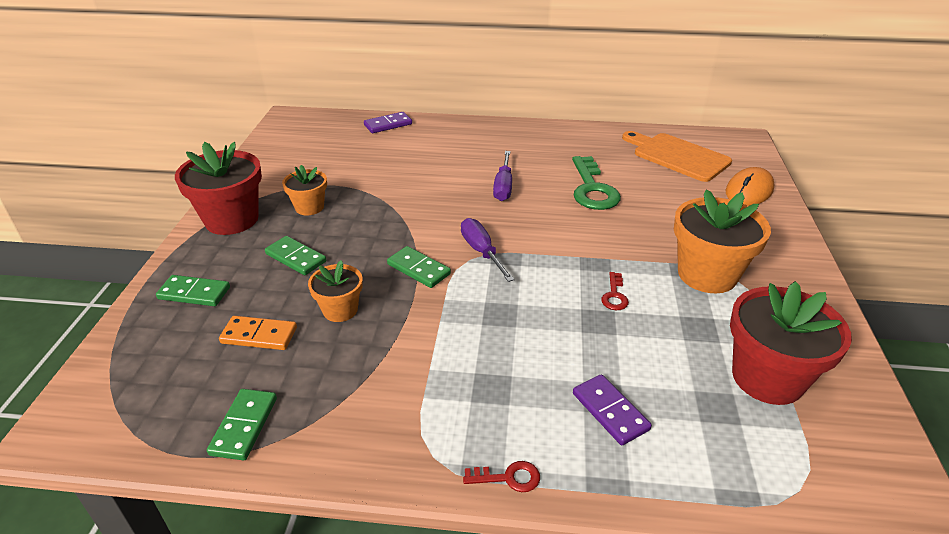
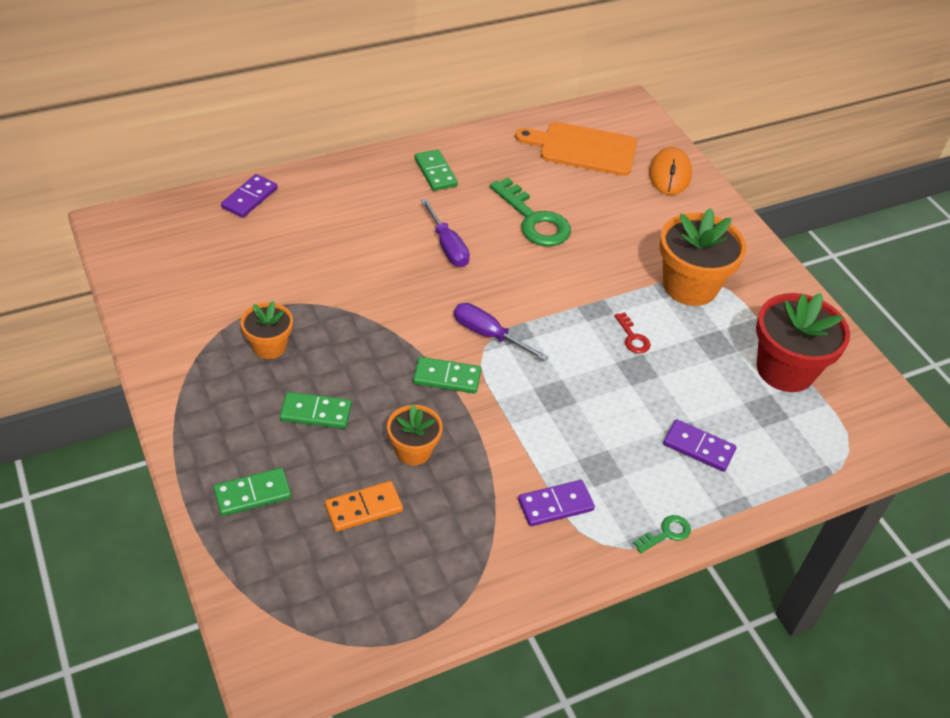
camera: 35 degrees left, 10 degrees up
(231, 219) = (198, 394): red flower pot -> none
(244, 426) = (435, 592): green domino -> green domino (435, 172)
(419, 402) = (555, 505): none -> purple domino
(508, 478) = (666, 533): red key -> green key

